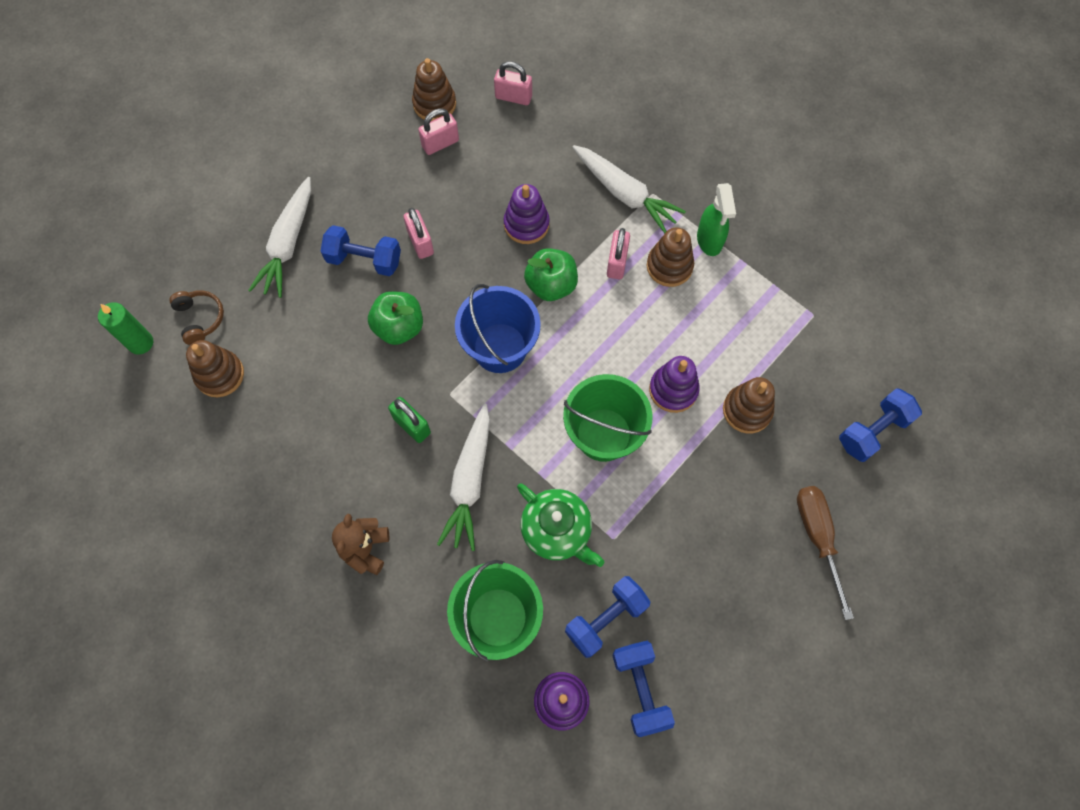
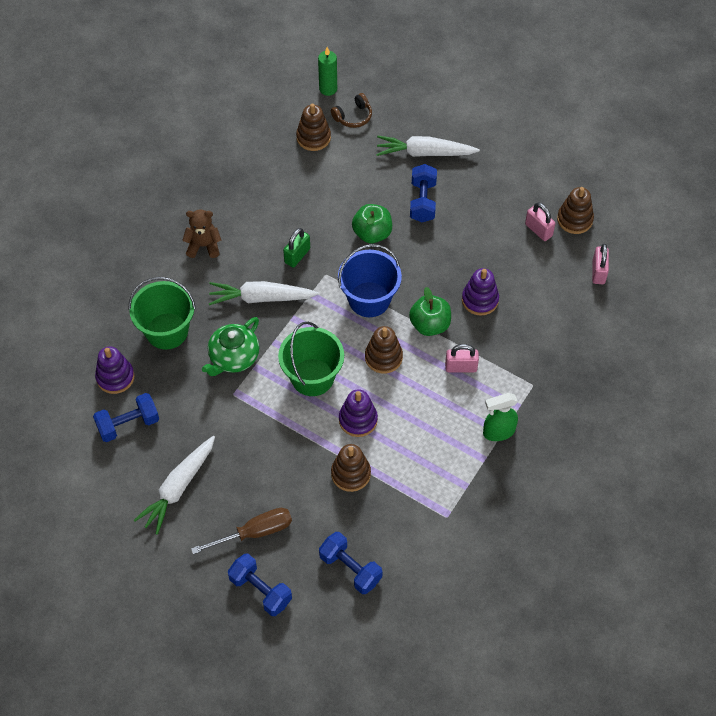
camera: 80 degrees right, 10 degrees down
(420, 242) = (446, 233): pink padlock -> none
(606, 619) = (174, 397): blue dumbbell -> blue dumbbell (260, 590)
(624, 194) = (526, 364): white carrot -> white carrot (178, 488)
(669, 266) = (466, 405): brown stacking toy -> brown stacking toy (383, 357)

